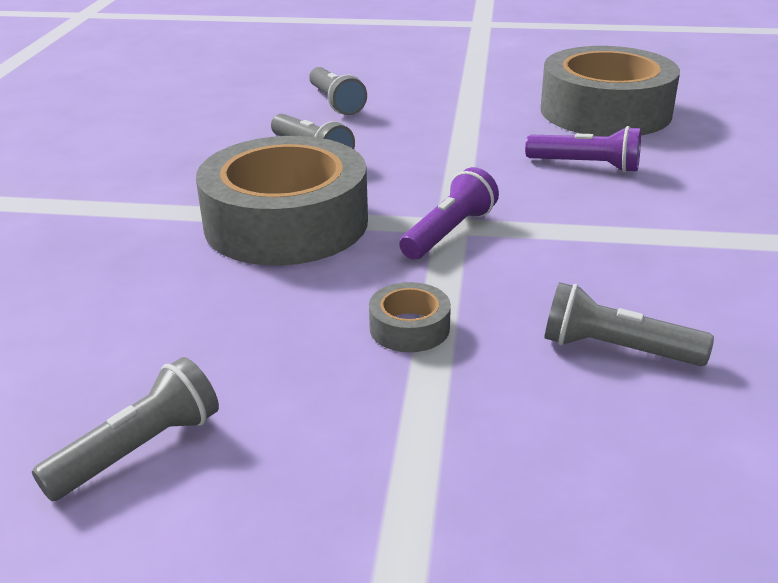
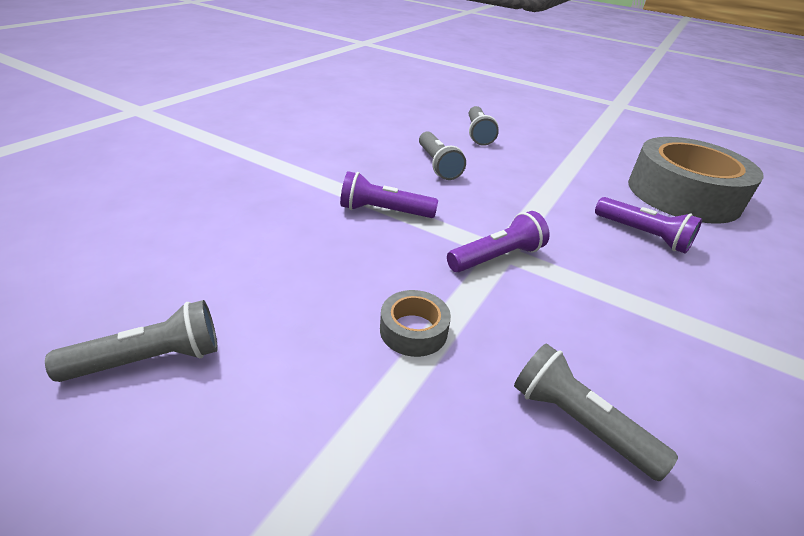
camera: 20 degrees right, 5 degrees up
(286, 222) = (384, 211): grey tape -> purple flashlight

